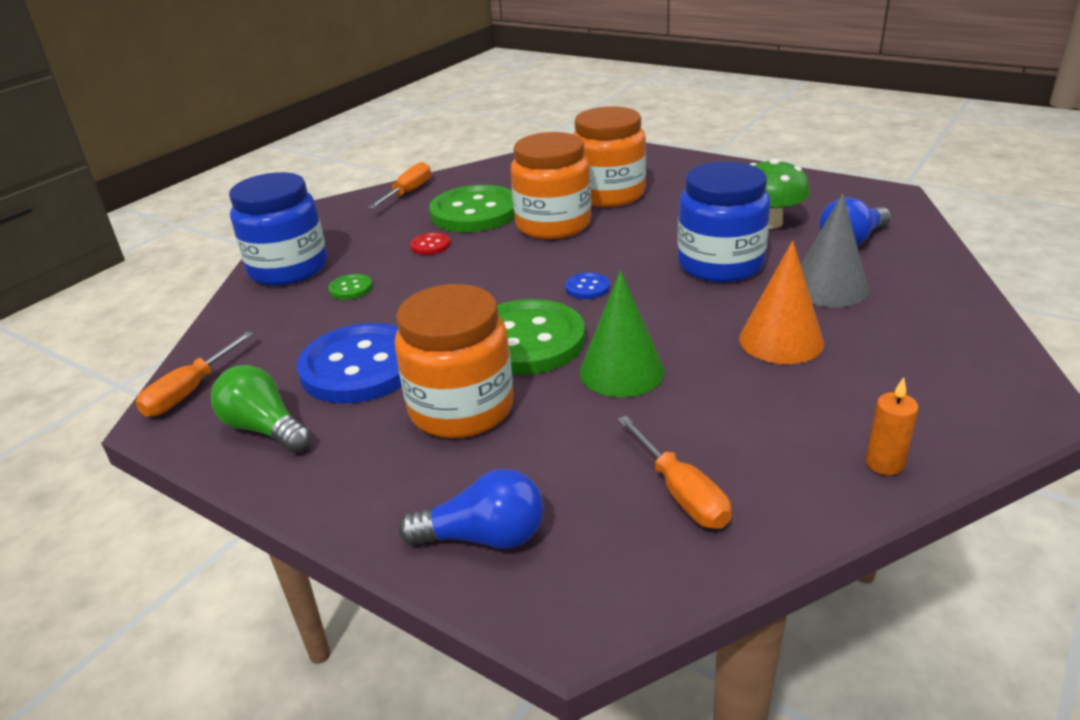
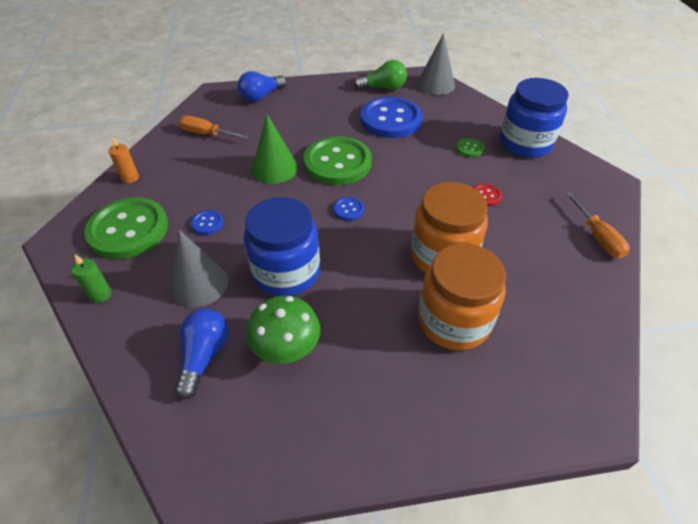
camera: 135 degrees right, 15 degrees up
(190, 391) = (435, 84): orange screwdriver -> grey cone
(461, 408) = (323, 124): orange jar -> none
(475, 212) = (514, 240): green button -> green button (128, 230)
(781, 340) = (207, 223): orange cone -> blue button
(962, 318) = (100, 295): none -> green candle

